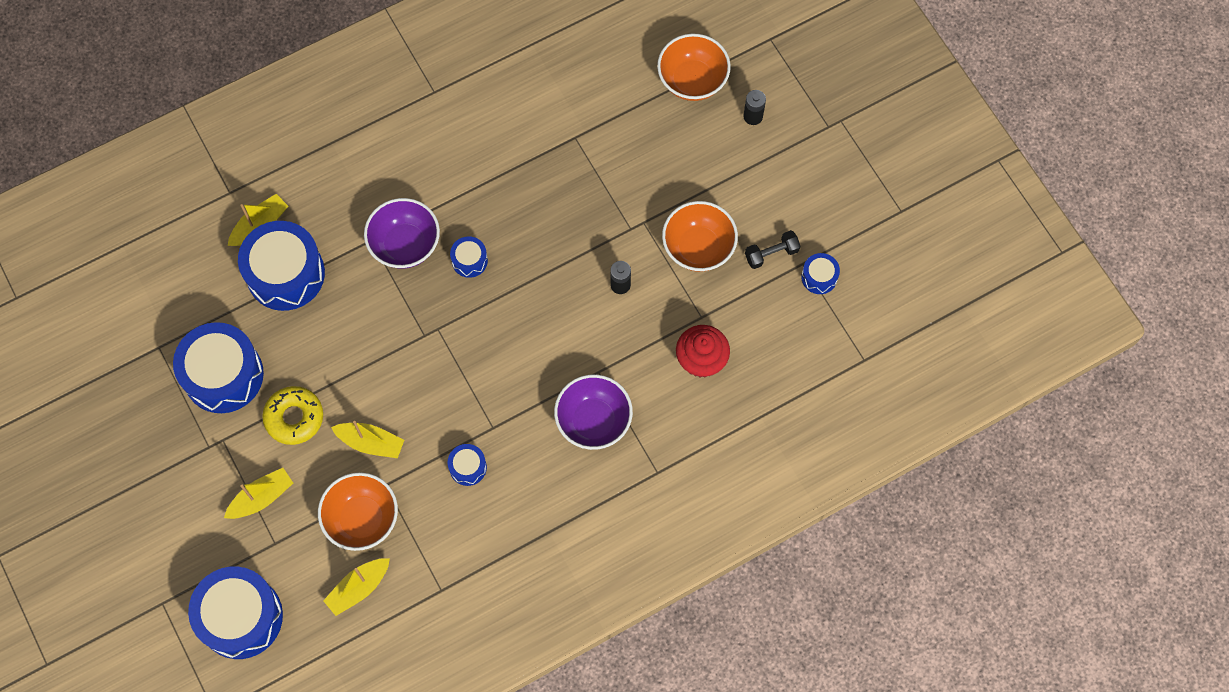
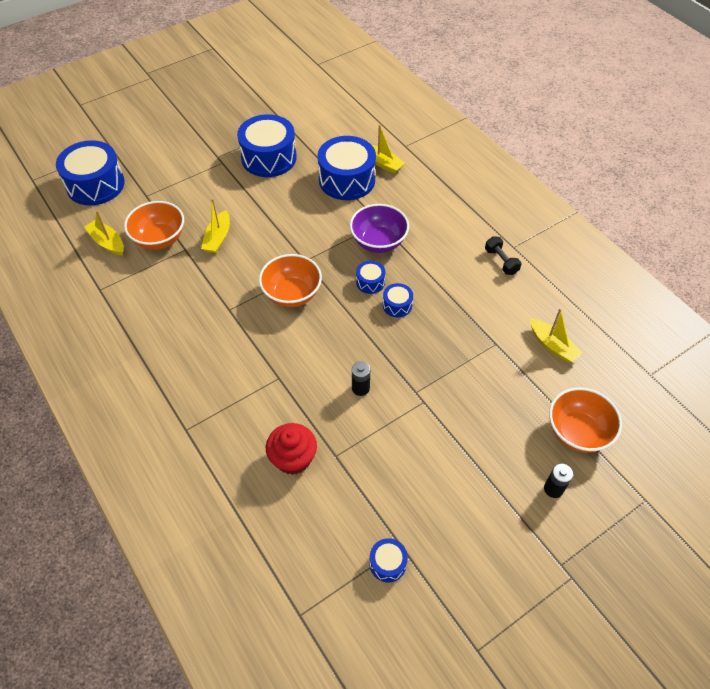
camera: 85 degrees right, 15 degrees down
(261, 497) = (179, 186): yellow boat -> yellow boat (552, 345)
(294, 418) = (237, 196): yellow donut -> none
(468, 467) = (196, 297): blue drum -> blue drum (397, 305)
(593, 421) = (234, 378): purple bowl -> none
(698, 248) = (405, 448): orange bowl -> orange bowl (292, 294)
(771, 254) = (407, 515): black dumbbell -> black dumbbell (501, 261)

